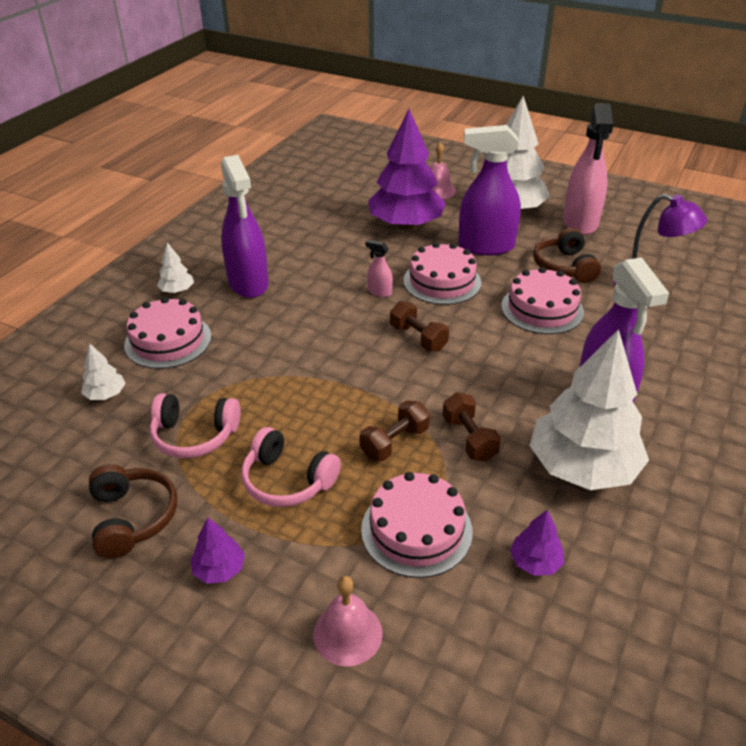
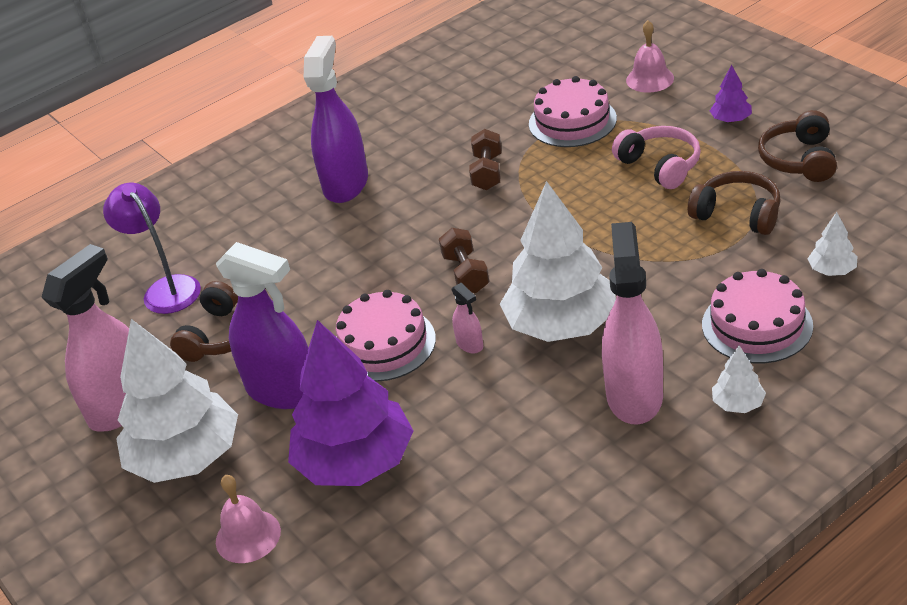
camera: 150 degrees left, 0 degrees up
(194, 435) = (737, 214): pink headphones -> brown headphones
(248, 283) = (634, 395): purple spray bottle -> pink spray bottle
(394, 442) = (553, 179): brown dumbbell -> none
(535, 562) = (501, 94): purple tree -> none
(542, 309) = (306, 283): pink cake -> none
(582, 467) = (415, 139): white tree -> white tree (561, 325)

